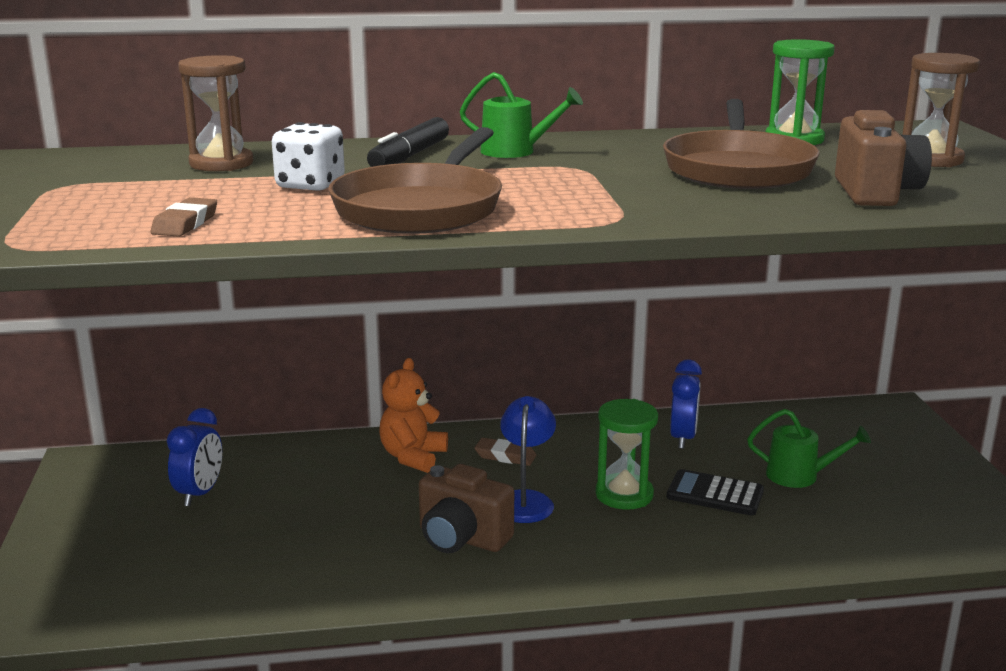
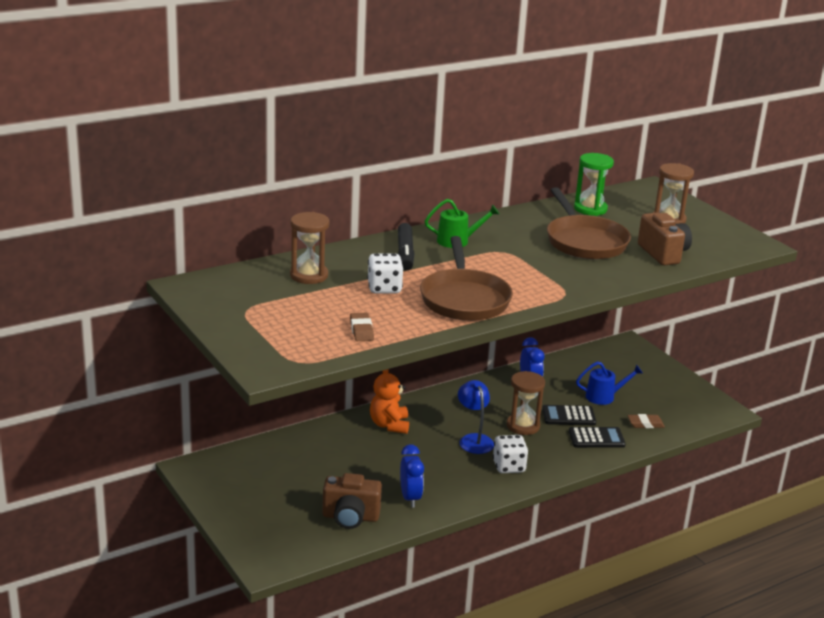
camera: 25 degrees left, 5 degrees up
(200, 494) = (287, 473): blue clock -> blue clock (410, 498)
(461, 538) = (458, 469): brown camera -> brown camera (350, 517)
(505, 456) = (441, 414): brown eraser -> brown eraser (645, 424)
(549, 551) = (509, 466): none -> white dice
(624, 495) = (523, 426): green hourglass -> brown hourglass
(740, 536) = (596, 438): none -> black calculator
(800, 476) = (604, 397): green watering can -> blue watering can

